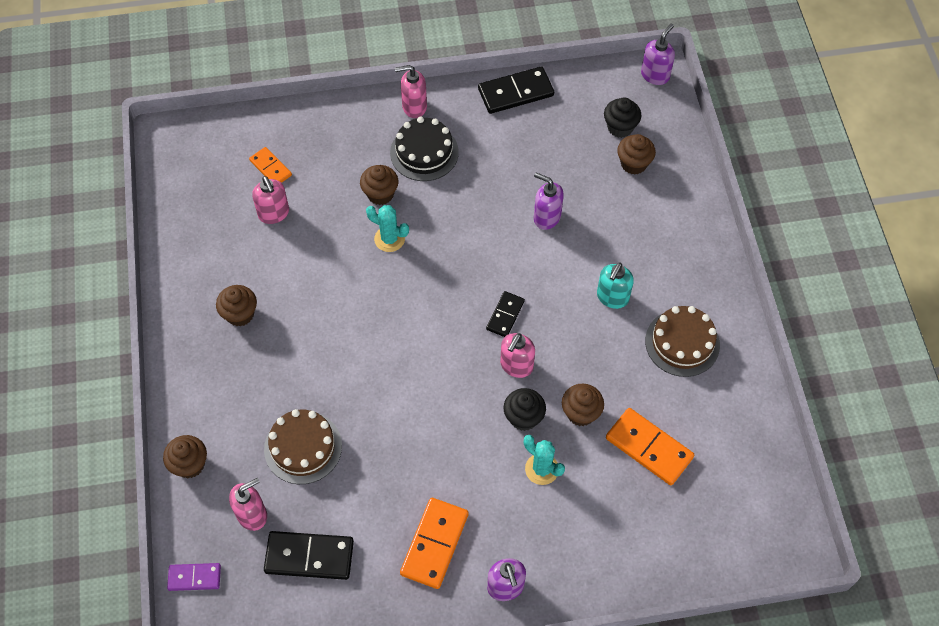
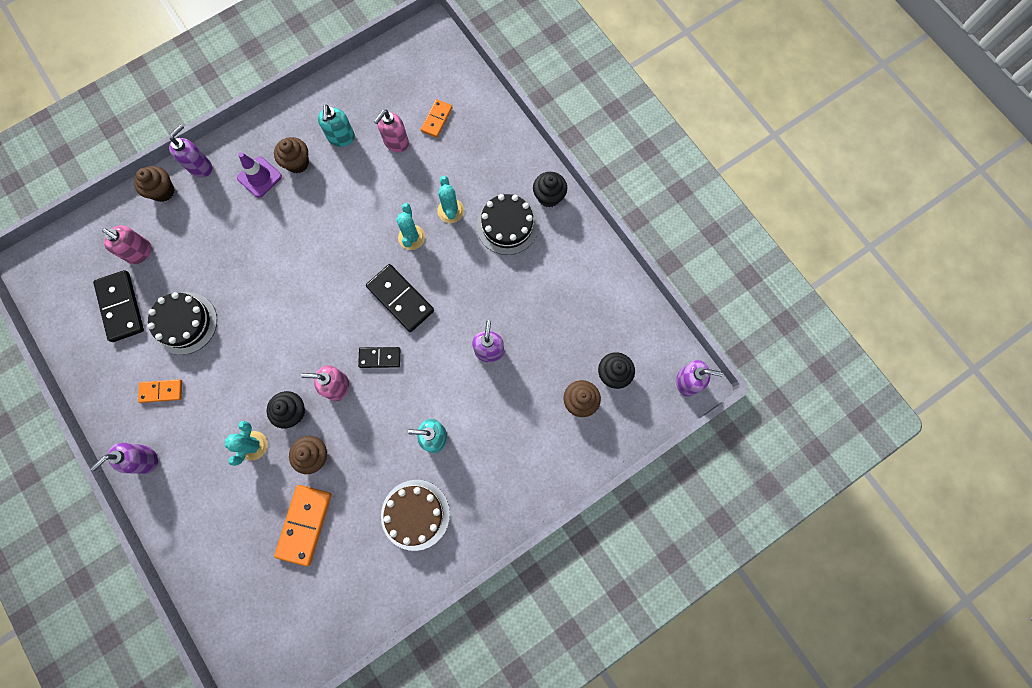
camera: 65 degrees right, 15 degrees up
(183, 414) = (200, 167): none -> purple soap dispenser
(194, 578) = (79, 238): purple domino -> none
(234, 358) = (259, 177): none -> purple traffic cone
(236, 262) = (341, 138): none -> turquoise soap dispenser
(303, 447) = (205, 261): brown cake -> none
(366, 493) = (184, 323): none -> black cake
(380, 194) = (450, 211): brown cupcake -> turquoise cactus
(414, 107) = (549, 197): pink soap dispenser -> black cupcake
(434, 544) = (161, 391): orange domino -> orange domino, size x0.60
(516, 92) = (605, 271): black domino -> black domino (400, 299)

